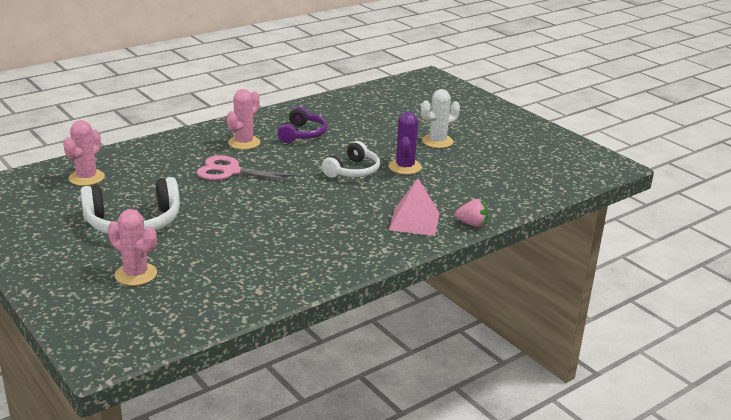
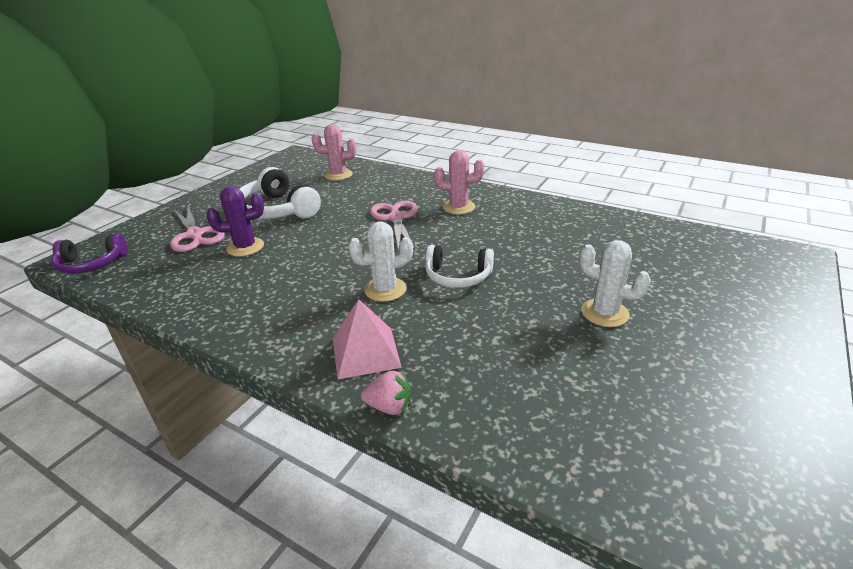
camera: 70 degrees right, 5 degrees up
(136, 274) = (195, 235): pink cactus -> pink scissors
(302, 134) = (511, 226): purple headphones -> purple headphones (91, 264)
(344, 200) = (385, 289): none -> white cactus
(405, 167) = (503, 307): purple cactus -> purple cactus (245, 247)
(472, 224) = (389, 406): pink strawberry -> pink strawberry turned 75 degrees counterclockwise

